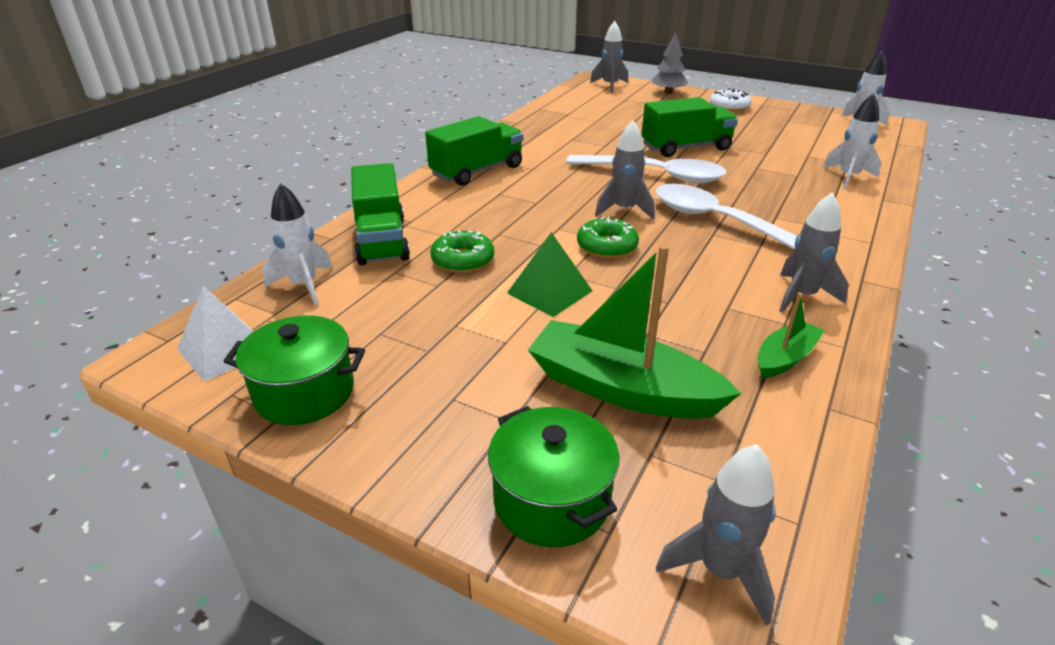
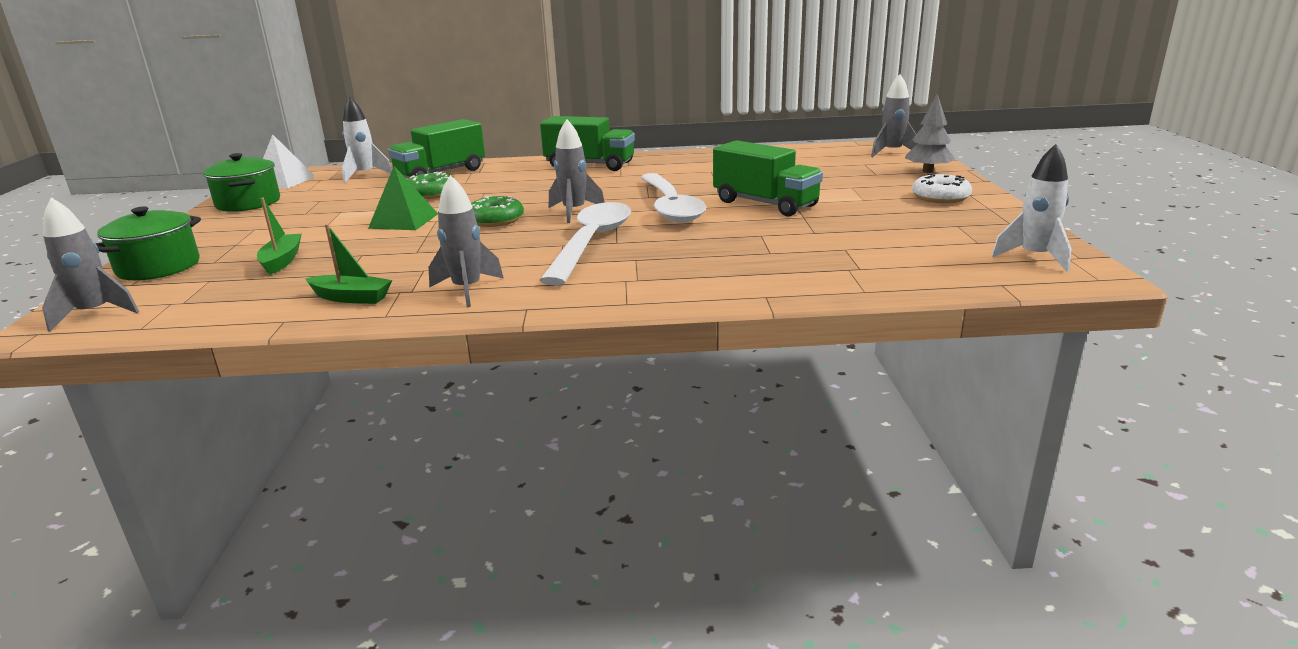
camera: 60 degrees right, 10 degrees down
(622, 389) = (282, 261): green boat -> green boat, size x0.52
(848, 177) = (807, 273): white rocket -> none

